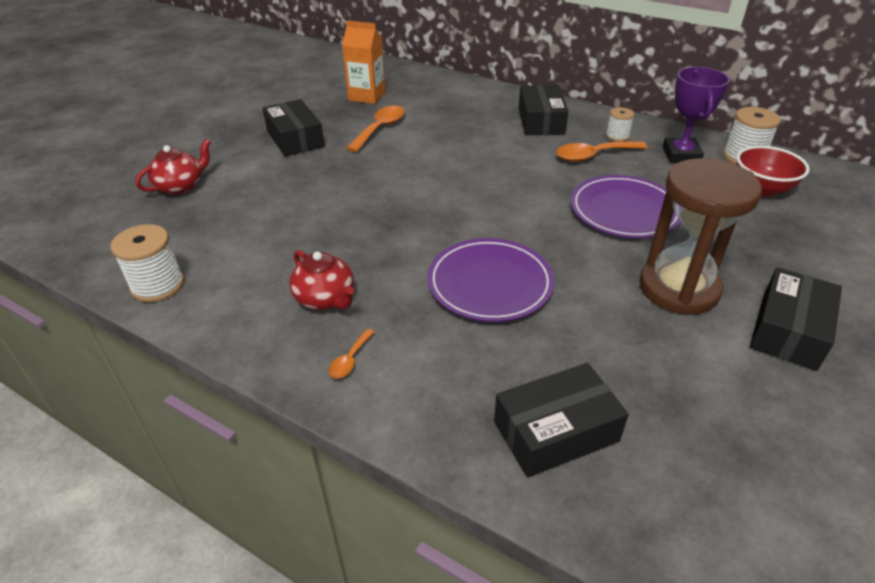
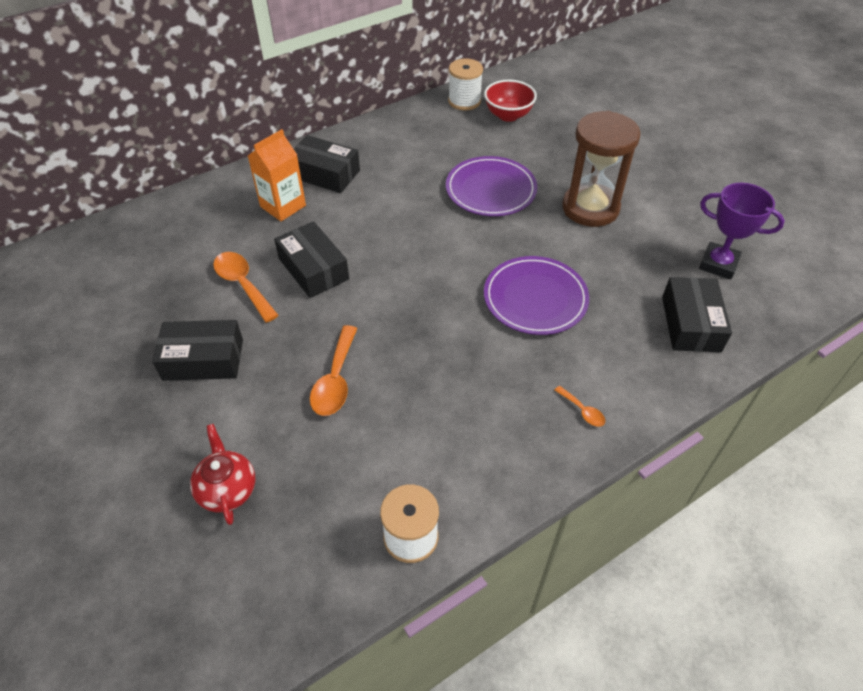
camera: 65 degrees left, 10 degrees up
(326, 299) = (501, 406): red teapot -> none
(367, 96) = (158, 272): orange carton -> orange carton (283, 206)
(593, 156) = (405, 170): orange spoon -> orange spoon (335, 380)
(617, 136) = (386, 144): white spool -> none
(681, 155) = (439, 127): purple trophy -> purple trophy (718, 264)
(788, 330) = (649, 184): black box -> black box (313, 269)

